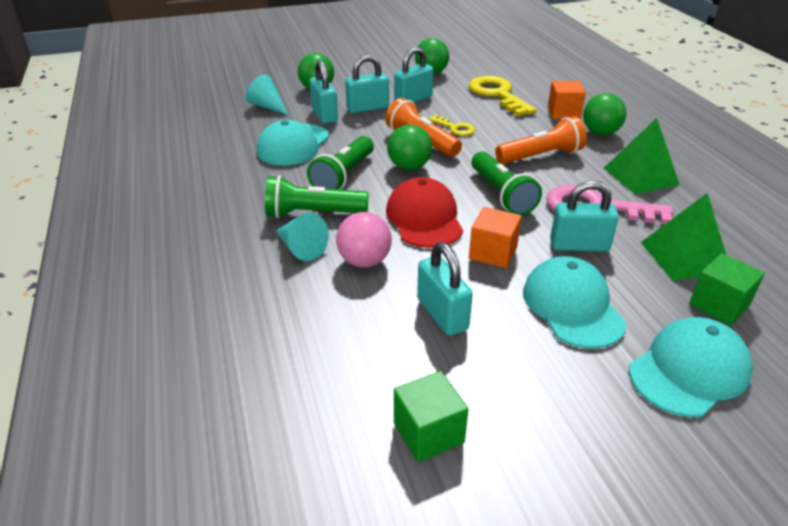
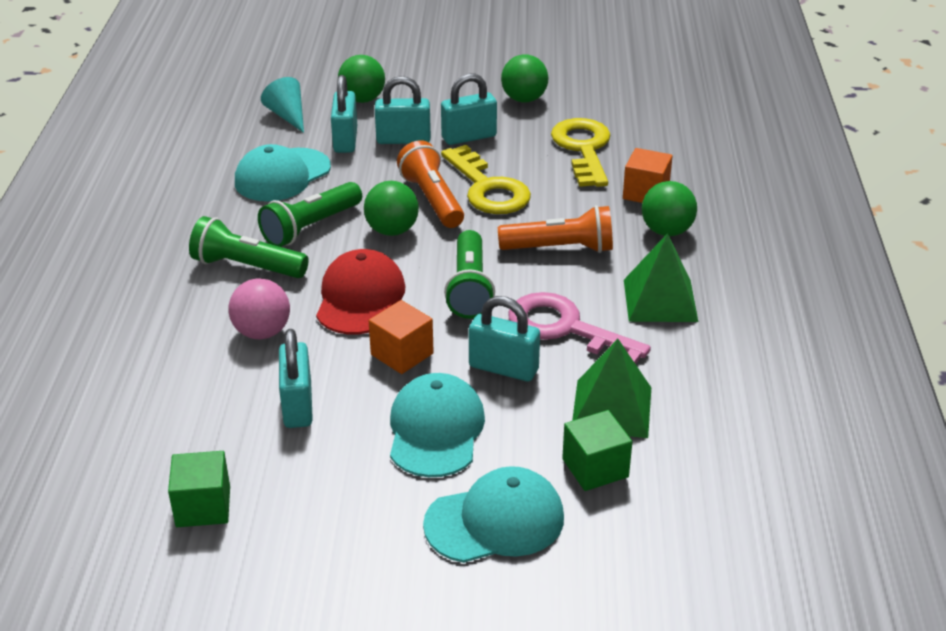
camera: 20 degrees right, 0 degrees up
(300, 248) = (209, 303): turquoise cone -> none
(455, 128) = (488, 188): yellow key -> yellow key, size x1.92

